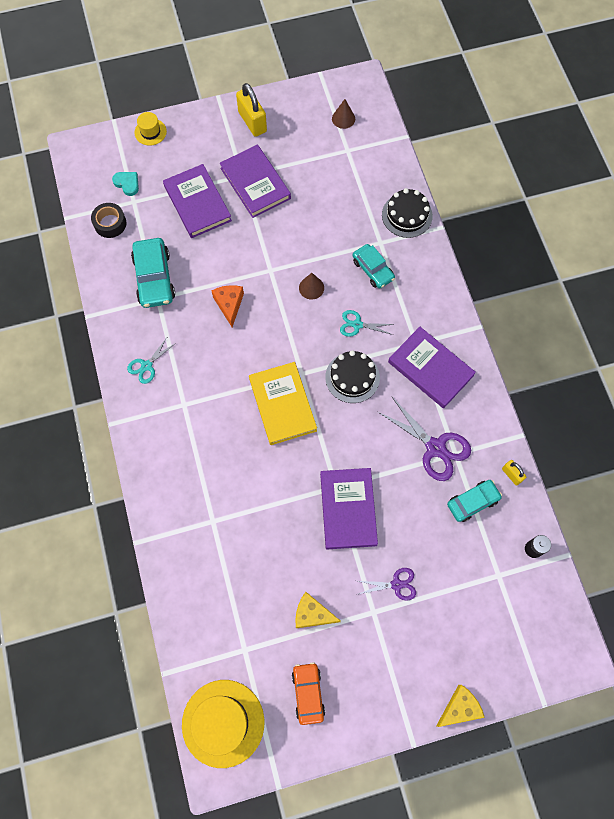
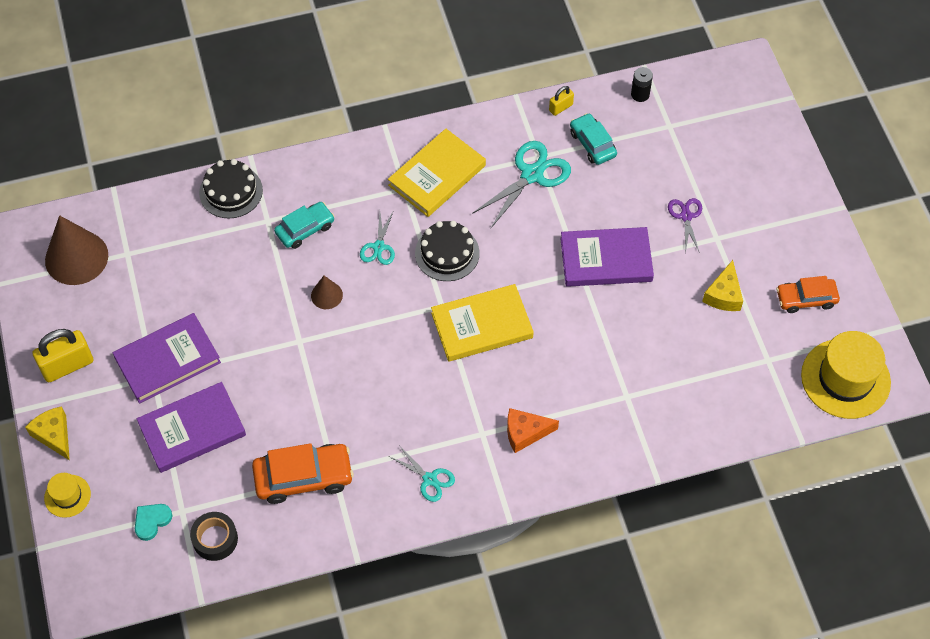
camera: 90 degrees left, 10 degrees down
(154, 278) = (303, 477): turquoise car -> orange car
(229, 305) = (347, 386): orange cheese -> orange cheese (525, 433)
(343, 118) = (76, 257): brown cone -> brown cone, size x2.00
(430, 369) = (437, 175): purple book -> yellow book
(435, 447) = (532, 175): purple scissors -> turquoise scissors
(459, 708) = (804, 166): yellow cheese -> yellow cheese (54, 435)

